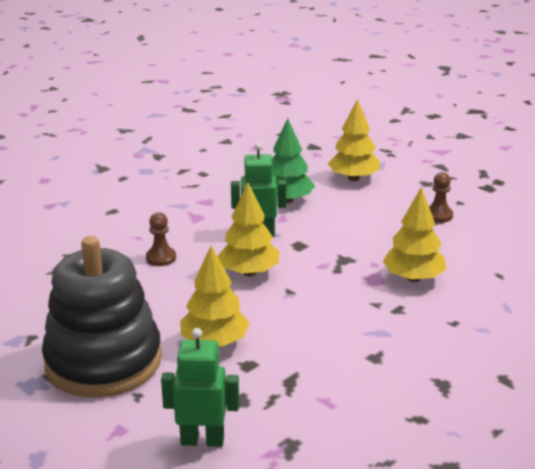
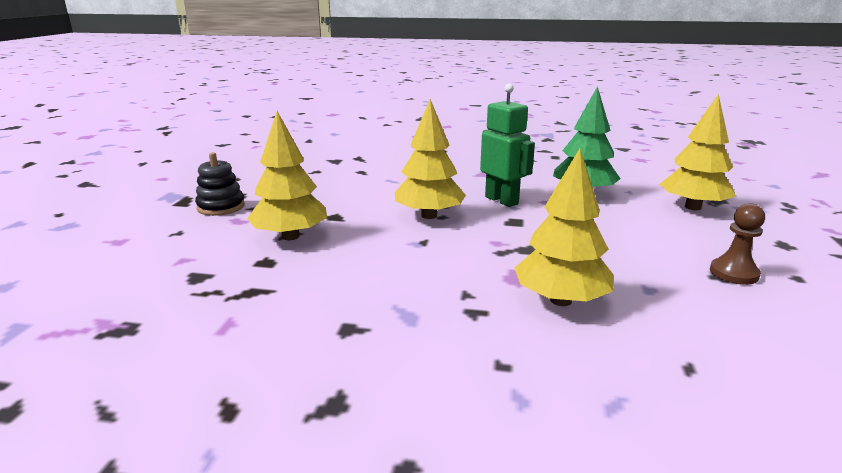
camera: 55 degrees right, 5 degrees down
(103, 361) = (221, 207): black stacking toy -> black stacking toy, size x0.41
(161, 258) = (400, 181): brown pawn -> none
(202, 440) = (115, 279): green robot -> none

